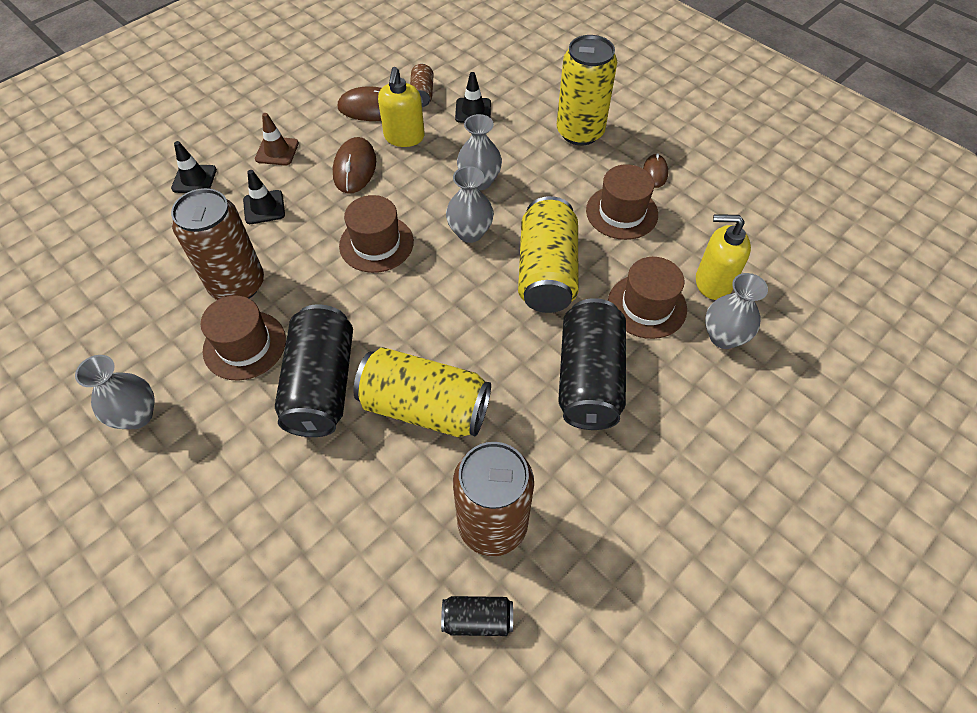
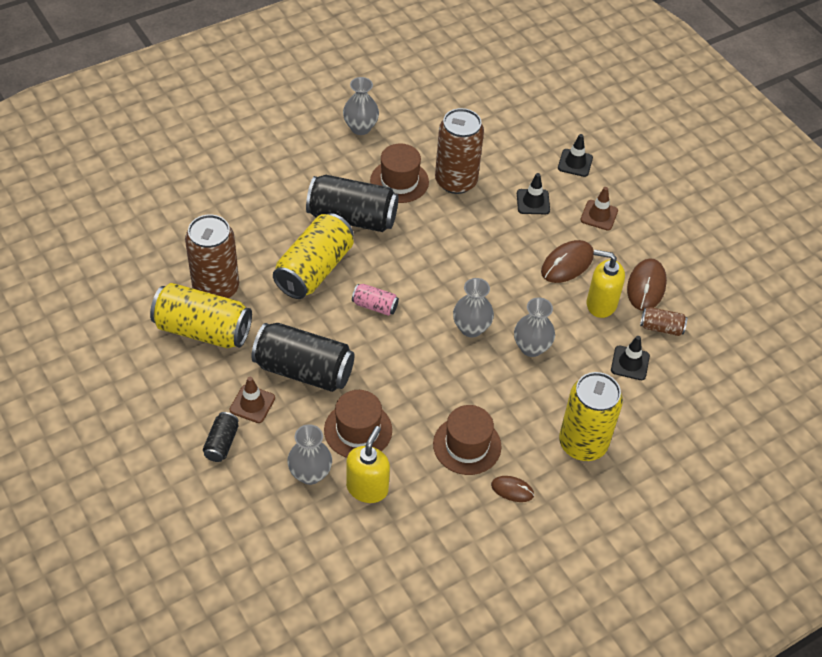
camera: 100 degrees right, 5 degrees down
(355, 168) = (567, 264): brown mouse -> brown mouse turned 60 degrees counterclockwise
(376, 243) = (475, 265): brown hat -> none
(466, 327) = (375, 306): none -> pink can
(477, 619) = (162, 269): black can -> black can (221, 443)
(546, 272) = (413, 370): yellow can -> yellow can (203, 330)
(661, 421) = (252, 404): none -> brown traffic cone

